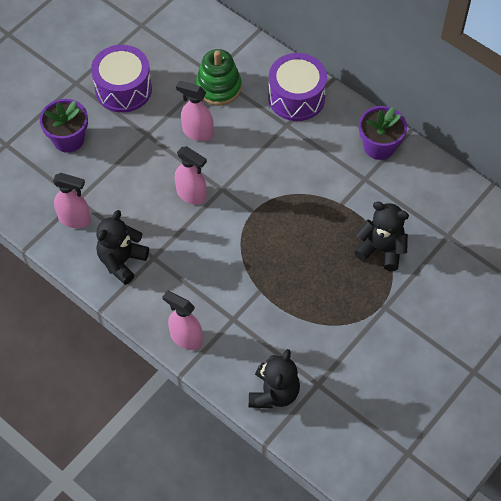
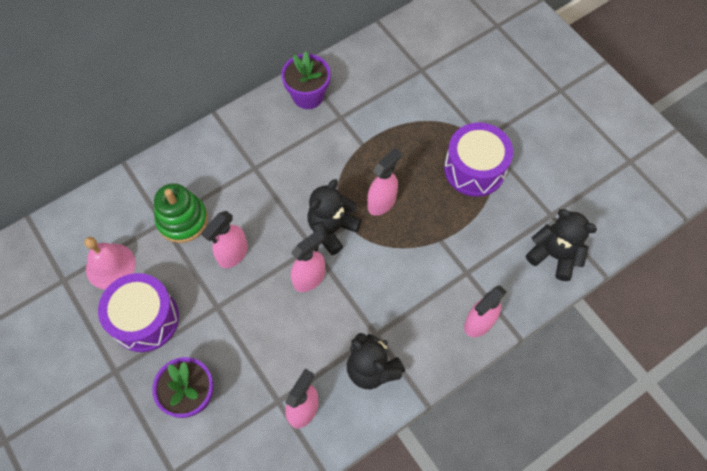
camera: 75 degrees left, 5 degrees up
(162, 51) = (110, 266): none -> pink bell
(284, 234) = (382, 202): none -> pink spray bottle
(296, 97) = (224, 150): purple drum -> purple drum (474, 169)
(381, 249) = (421, 125): black teddy bear -> black teddy bear (332, 229)

